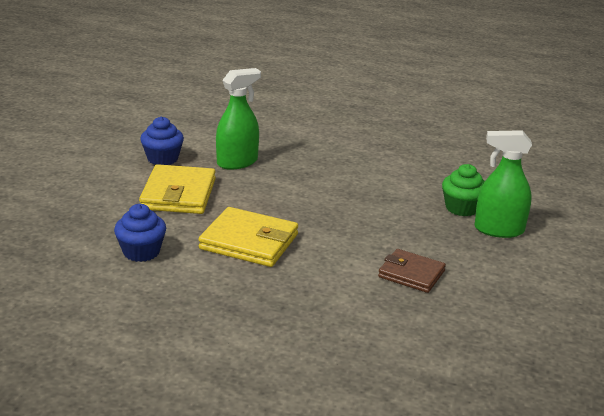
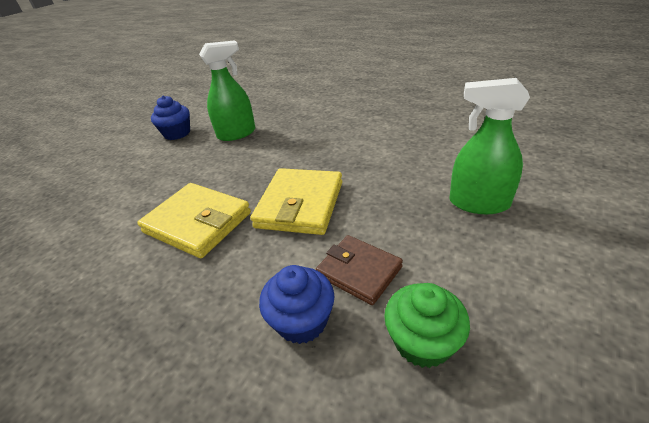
camera: 15 degrees right, 10 degrees up
(141, 252) = (87, 236): blue cupcake -> blue cupcake (302, 321)
(178, 194) = (166, 168): yellow wallet -> yellow wallet (300, 204)
(461, 208) = (438, 175): green cupcake -> green cupcake (422, 342)

